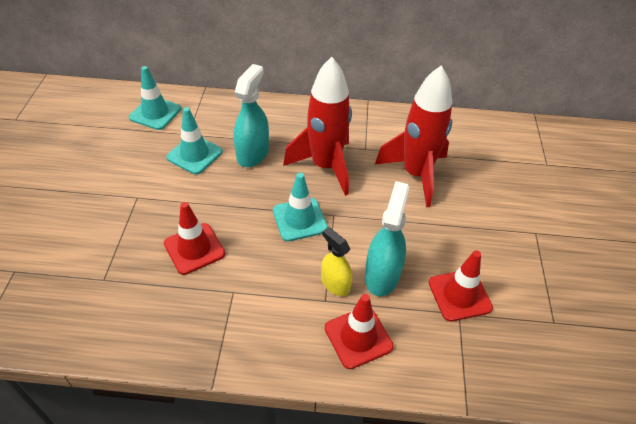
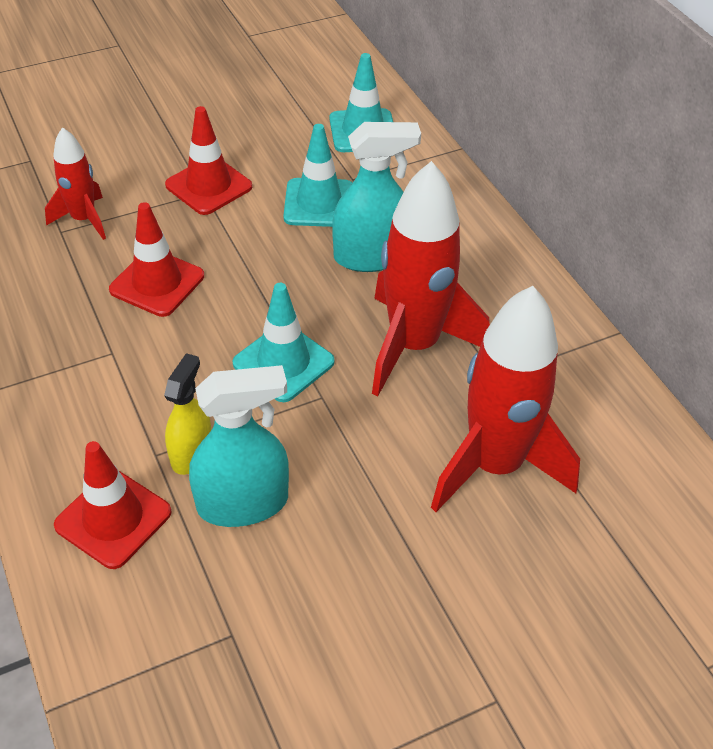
camera: 60 degrees right, 0 degrees up
(104, 263) = (84, 220): none -> red rocket
(459, 295) = (269, 623): red traffic cone -> red traffic cone (209, 186)

